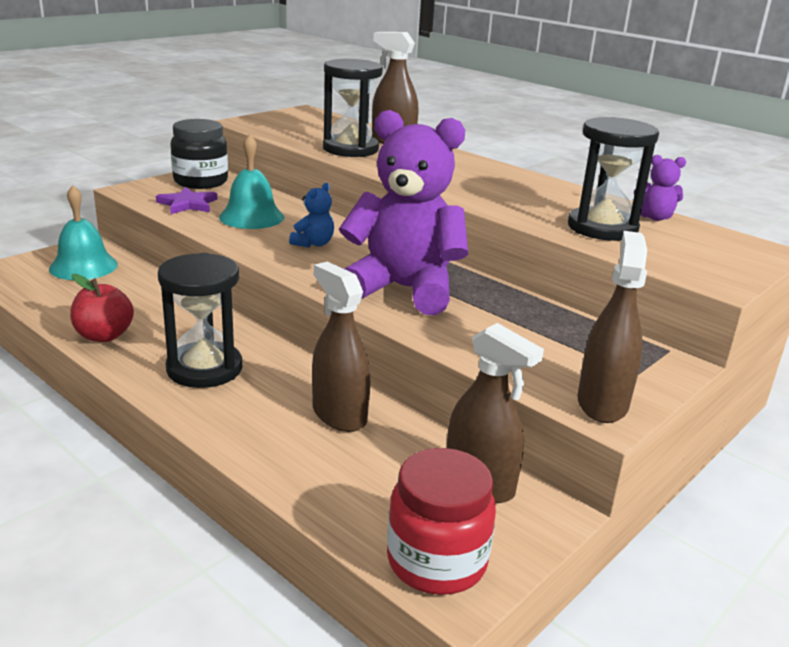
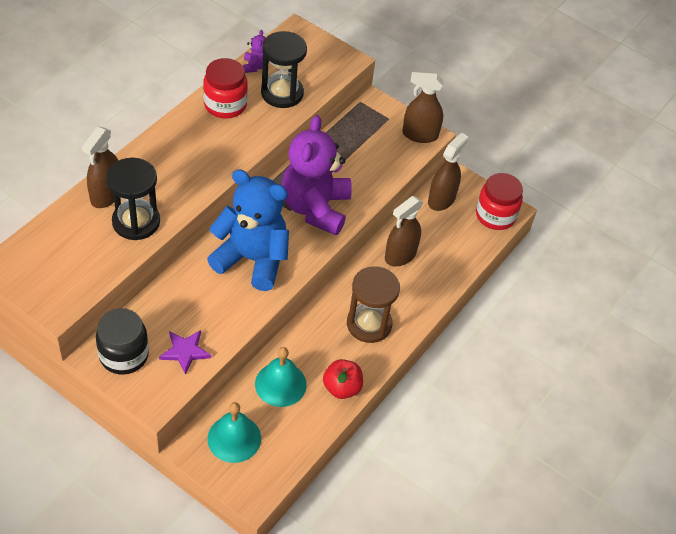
camera: 100 degrees left, 25 degrees up
(204, 368) = (369, 324): black hourglass -> brown hourglass
(251, 217) = (206, 303): turquoise bell -> turquoise bell (280, 384)
(313, 244) = (252, 259): blue teddy bear -> blue teddy bear, size x2.48
(560, 196) = (225, 105): none -> red jar

